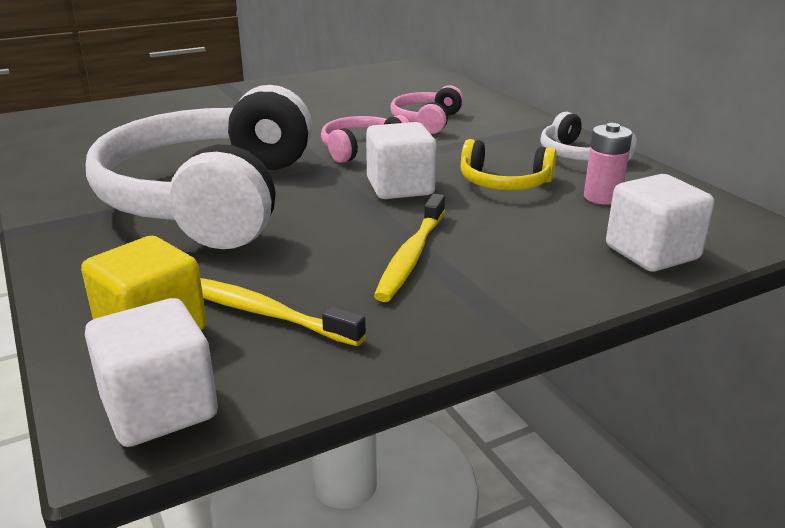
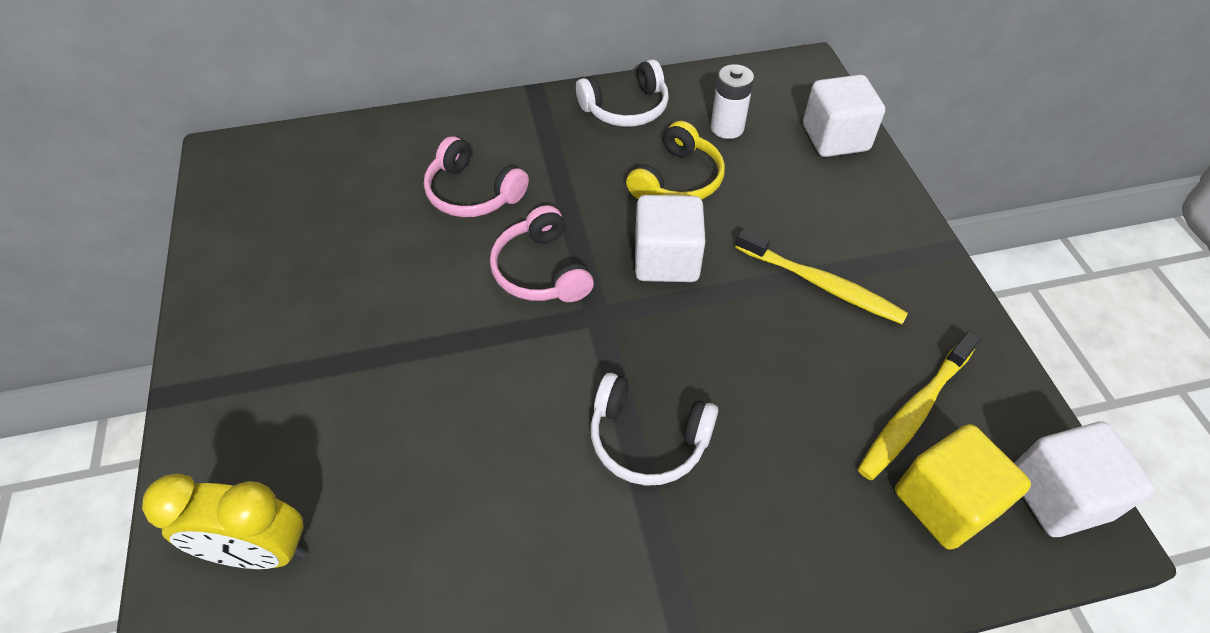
camera: 75 degrees left, 25 degrees up
(127, 116) = (260, 551): none -> yellow clock
(211, 198) = (647, 439): white headphones -> white headphones, size x0.42
(602, 197) = (727, 128): pink battery -> white battery

